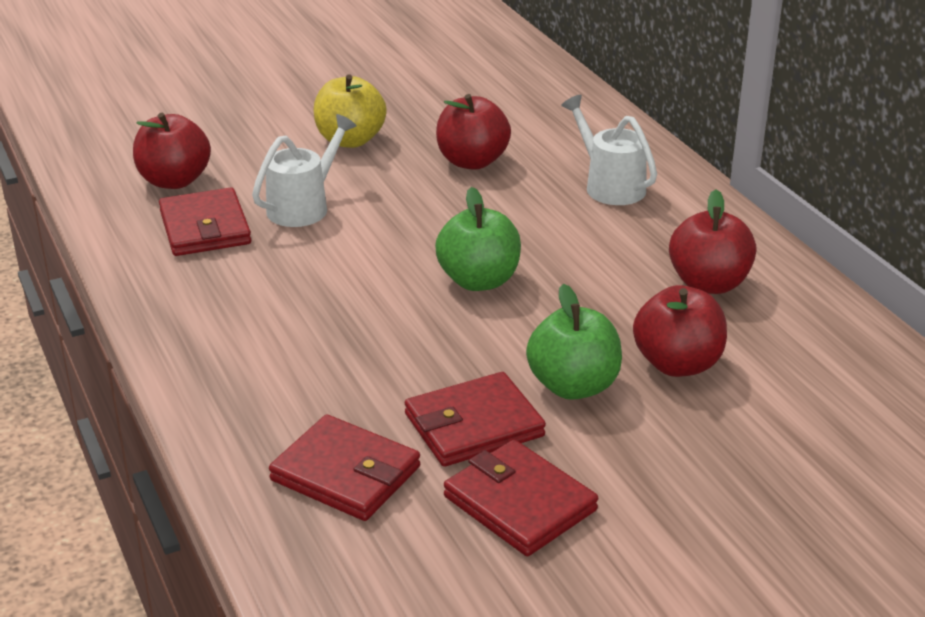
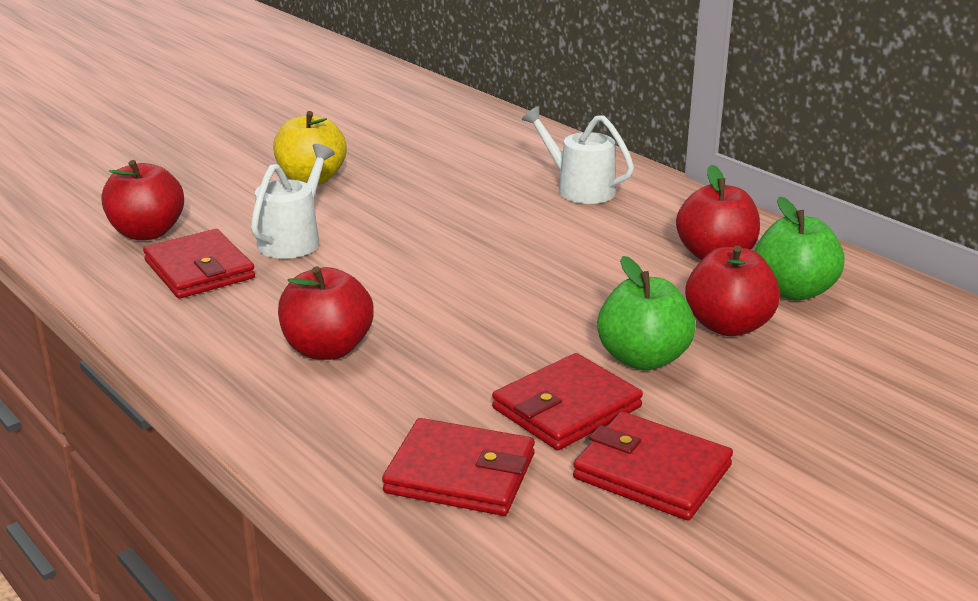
camera: 15 degrees left, 5 degrees down
(472, 161) = (440, 184): red apple -> red apple (327, 349)
(479, 281) = (501, 281): green apple -> green apple (793, 291)

